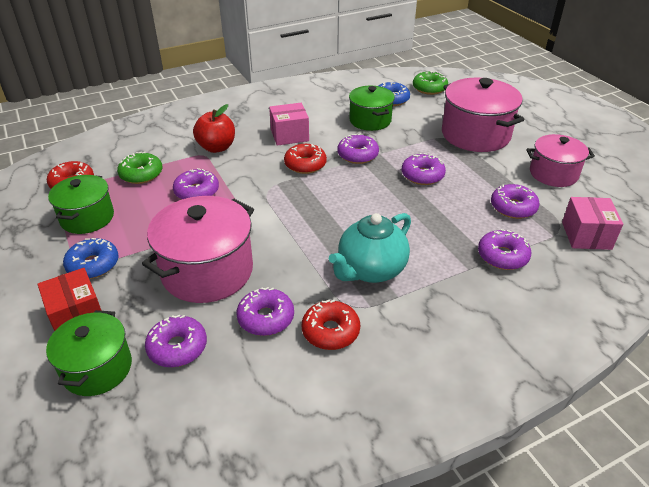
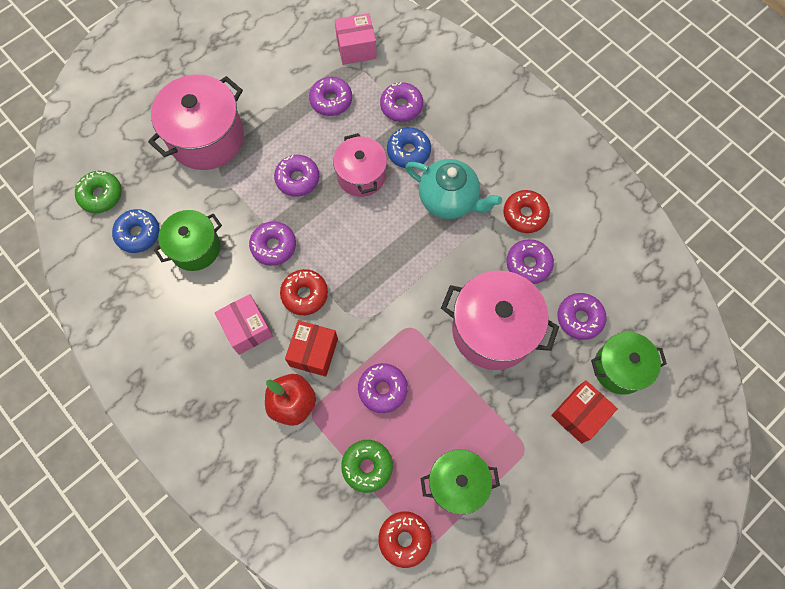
camera: 105 degrees left, 30 degrees up
(93, 265) = (518, 436): blue donut -> blue donut (408, 151)
(251, 162) = (313, 352): none -> red box
(553, 174) = (267, 69): pink pot -> pink pot (361, 175)

